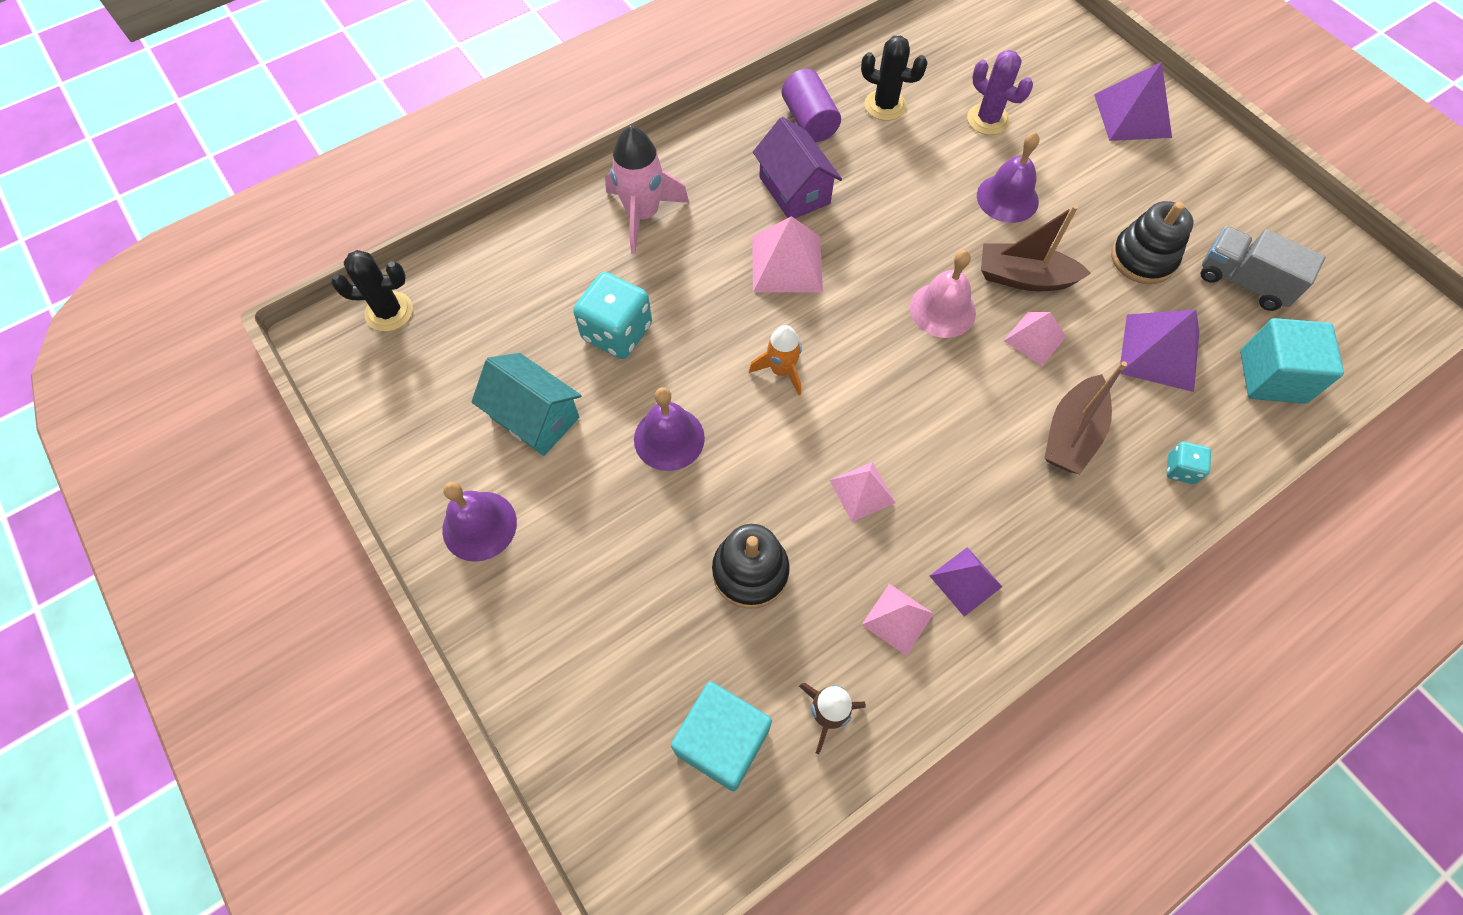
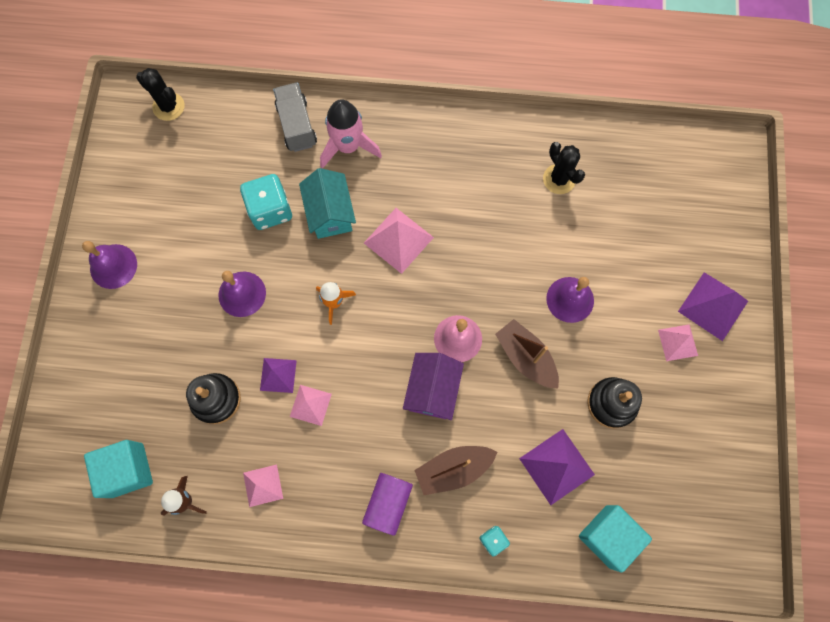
camera: 40 degrees right, 10 degrees up
(535, 417) = (187, 227): turquoise house -> turquoise house (330, 213)
(794, 190) = (447, 196): purple house -> purple house (432, 390)
(809, 121) = (501, 155): purple cylinder -> purple cylinder (388, 503)
(965, 581) = (315, 496): purple pyramid -> purple pyramid (278, 375)
(988, 119) = (614, 237): purple cactus -> none
(1034, 338) = (492, 398): pink pyramid -> pink pyramid (677, 342)
(1243, 281) = (658, 467): grey truck -> grey truck (297, 125)

